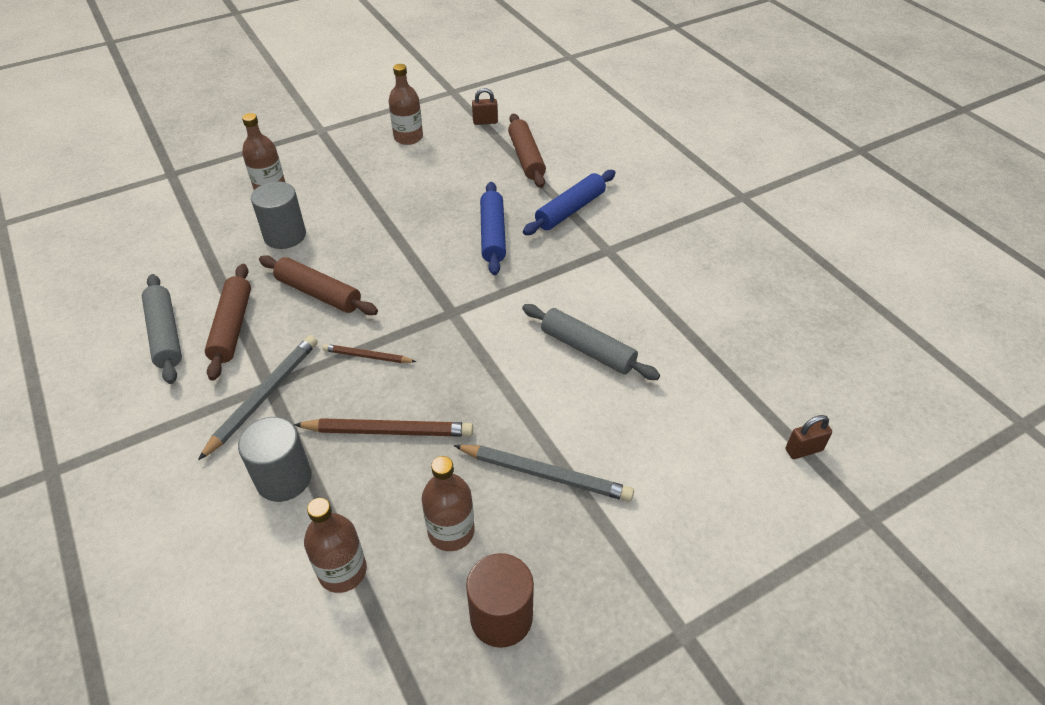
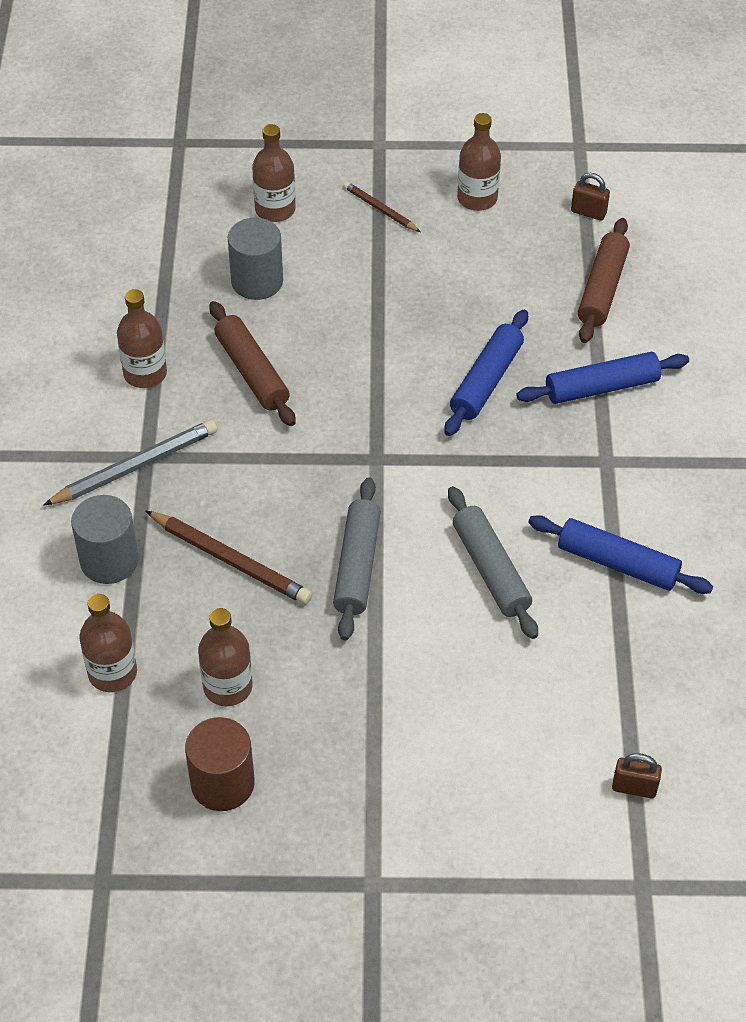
camera: 30 degrees right, 5 degrees up
(165, 334) = (78, 353): grey rolling pin -> grey rolling pin (357, 566)
(232, 327) = (145, 373): brown rolling pin -> brown bottle
(367, 356) = (258, 469): brown pencil -> brown pencil (380, 209)
(546, 475) = (351, 679): grey pencil -> none
(666, 308) = (617, 563): none -> blue rolling pin

